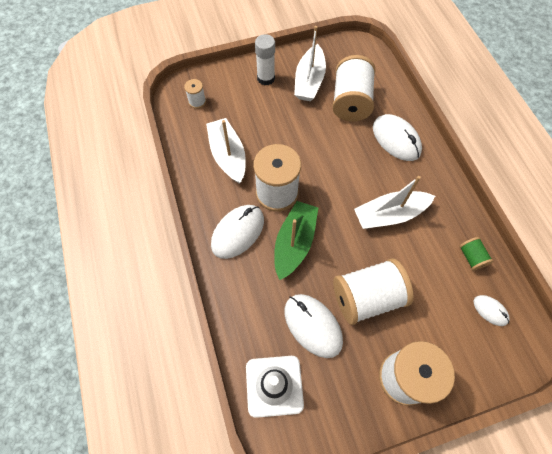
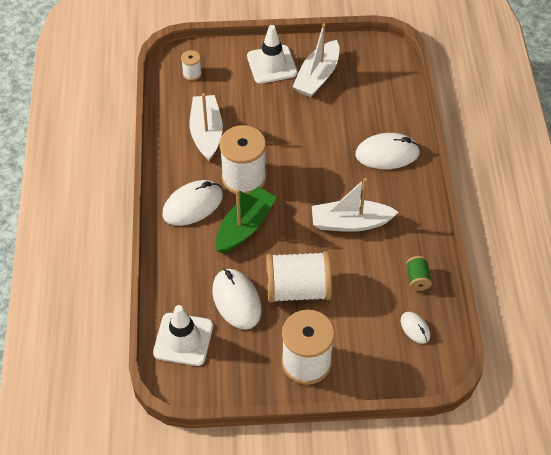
camera: 15 degrees right, 10 degrees down
(266, 78) = (272, 64): white glue stick -> white traffic cone
(351, 102) = (353, 107): white spool -> none
(396, 139) = (387, 154): white mouse -> white mouse turned 75 degrees counterclockwise

